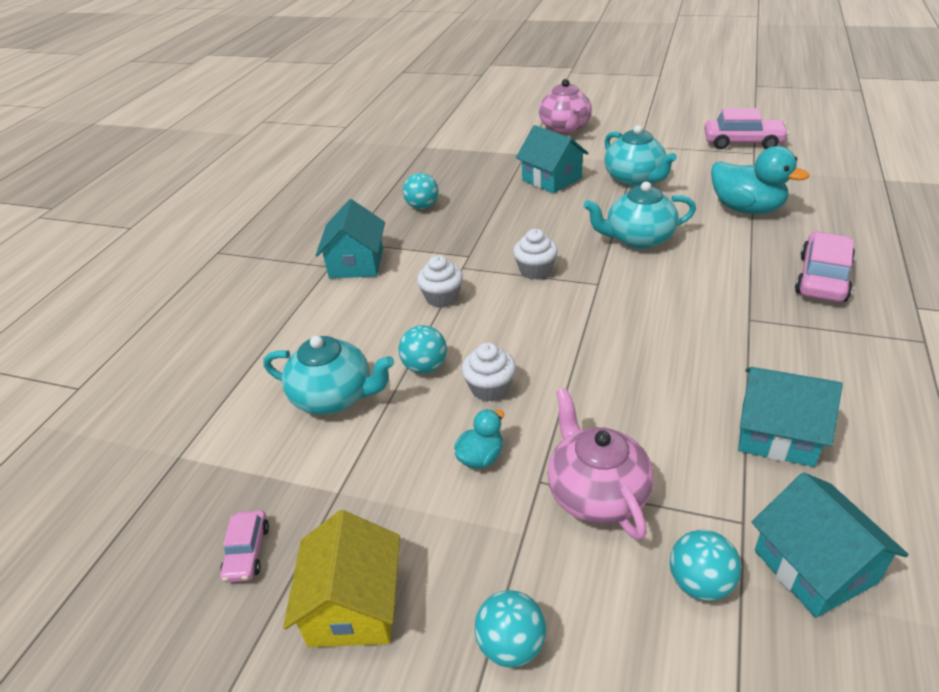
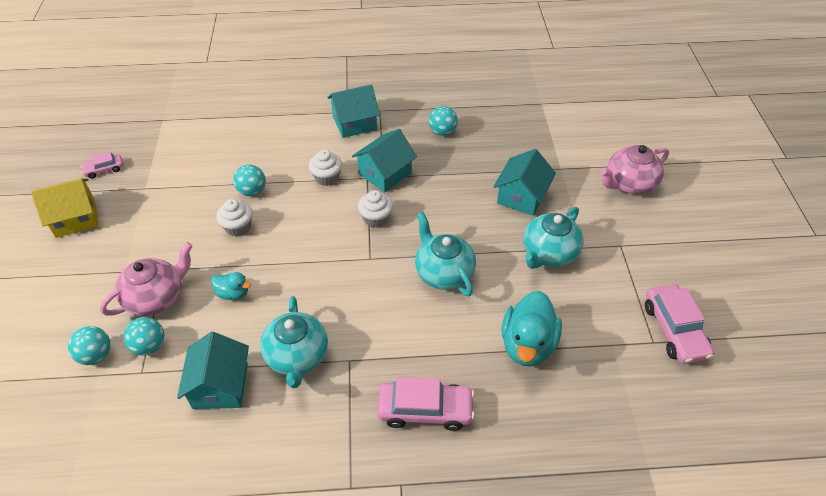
camera: 65 degrees right, 10 degrees up
(334, 397) = (217, 160): turquoise teapot -> turquoise teapot (297, 356)
(481, 457) = (178, 239): turquoise duck -> turquoise duck (233, 293)
(511, 645) = (56, 283): turquoise ball -> turquoise ball (149, 346)
(814, 566) = (111, 410): turquoise house -> turquoise house (385, 173)

